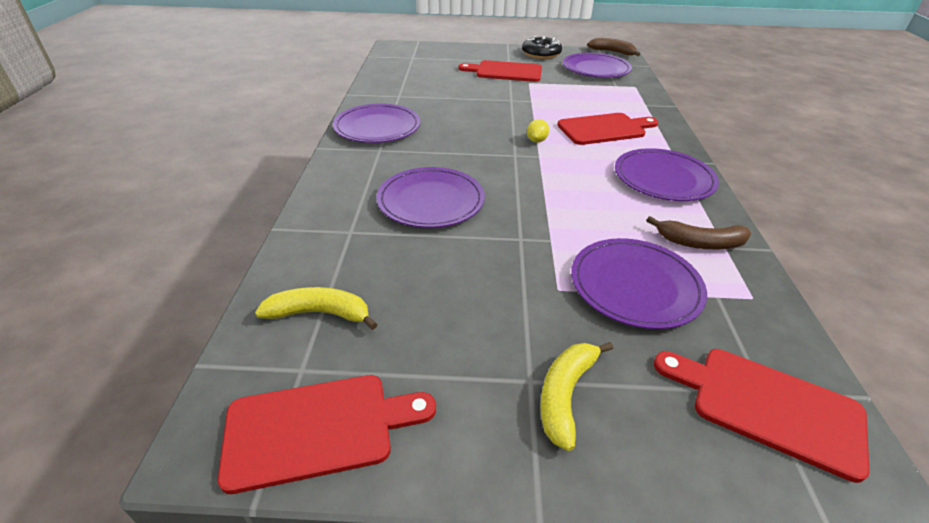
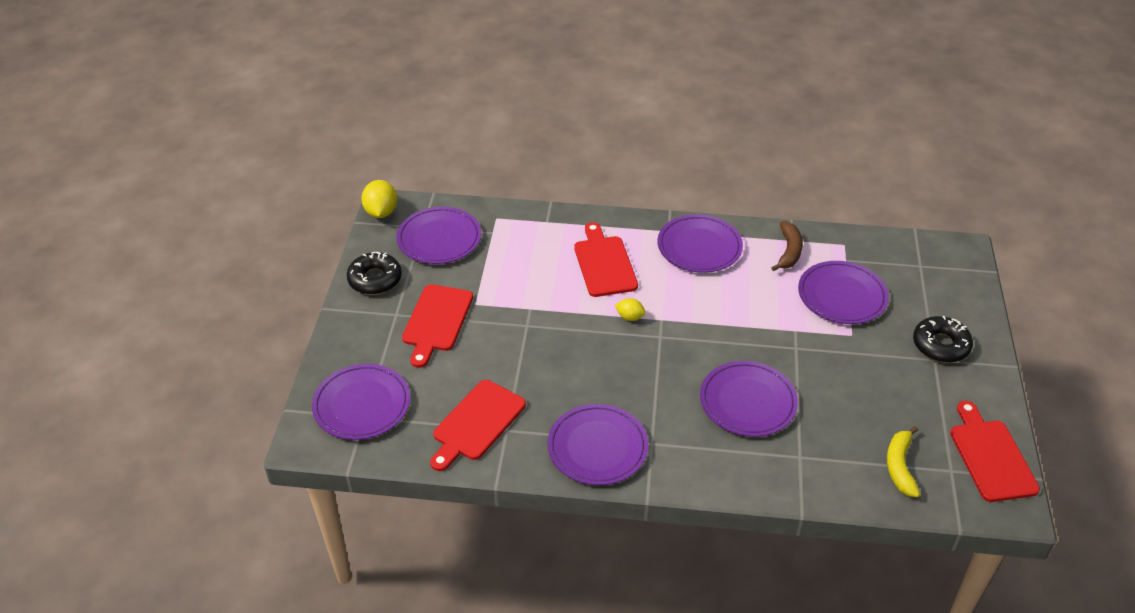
camera: 85 degrees left, 5 degrees up
(423, 56) = (362, 405): none -> purple plate
(566, 394) = (940, 345): yellow banana -> black donut
(613, 52) = (381, 212): brown banana -> yellow lemon
(767, 406) = (930, 267): red cutting board -> red cutting board (476, 423)

